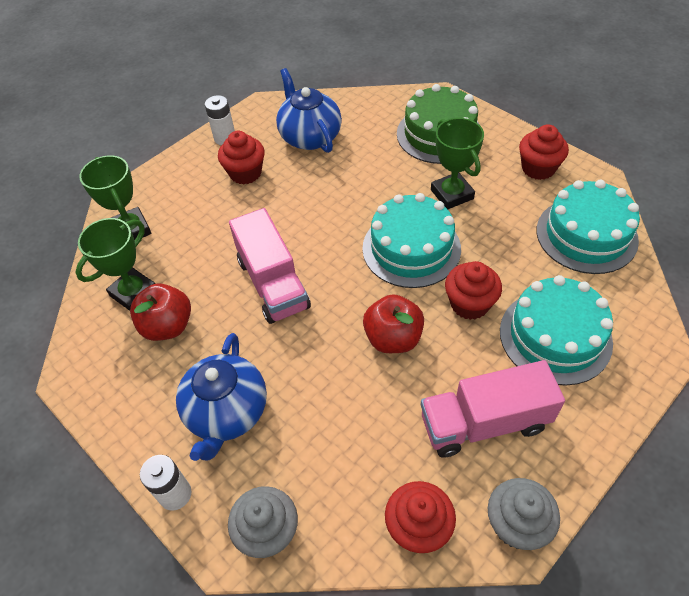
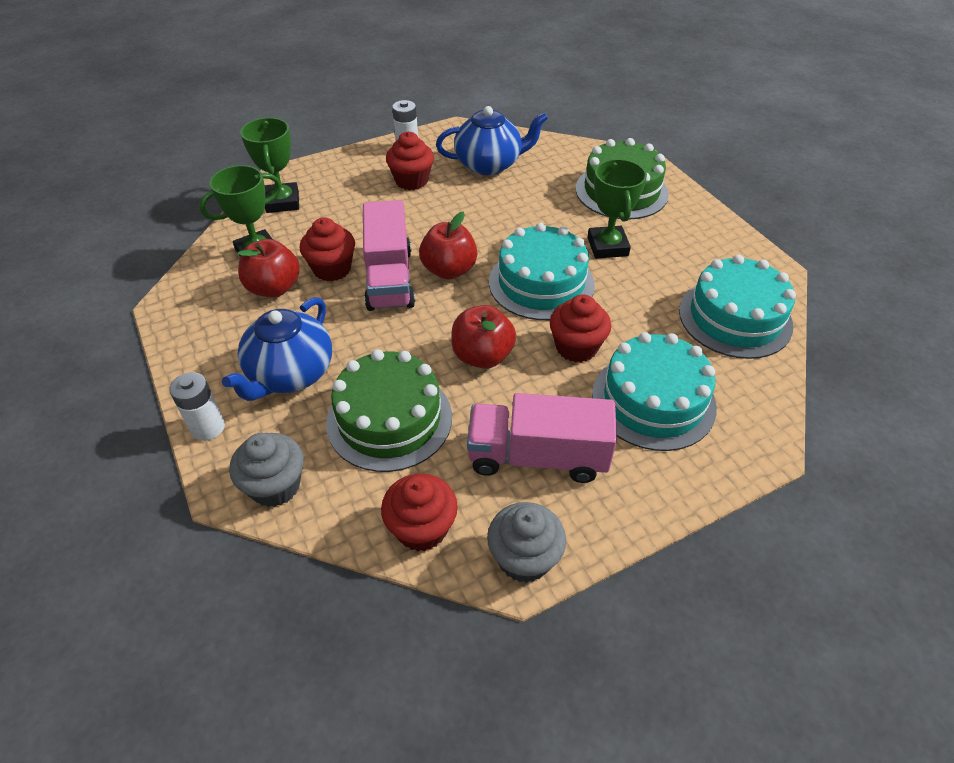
camera: 15 degrees right, 5 degrees down
(310, 137) = (489, 164): blue teapot -> blue teapot turned 90 degrees clockwise
(323, 259) = (449, 270): none -> red apple
(340, 429) = (389, 419): none -> green cake
(538, 168) = (712, 245): red cupcake -> red cupcake (332, 269)

